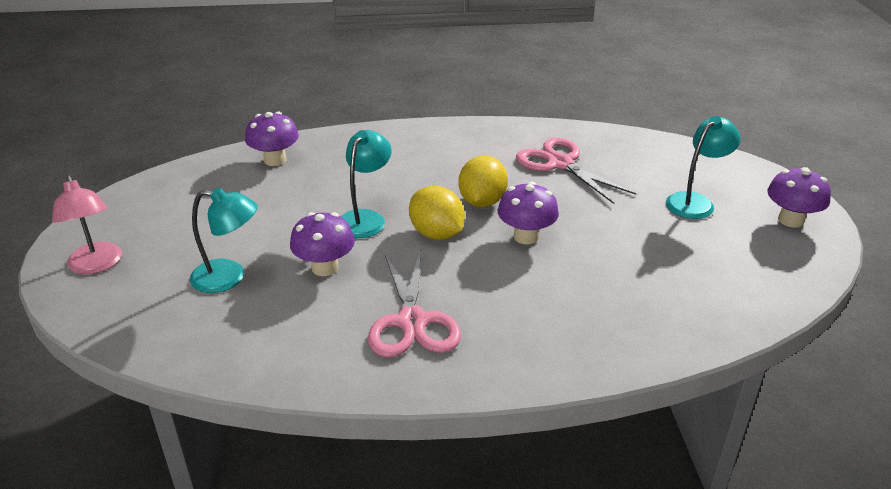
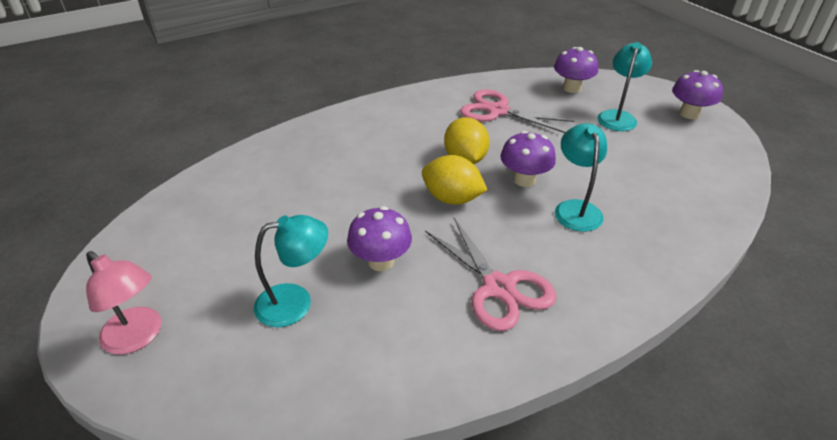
camera: 25 degrees left, 5 degrees up
(275, 160) = (250, 170): purple mushroom -> purple mushroom (572, 88)
(365, 218) = (379, 202): turquoise lamp -> turquoise lamp (575, 208)

